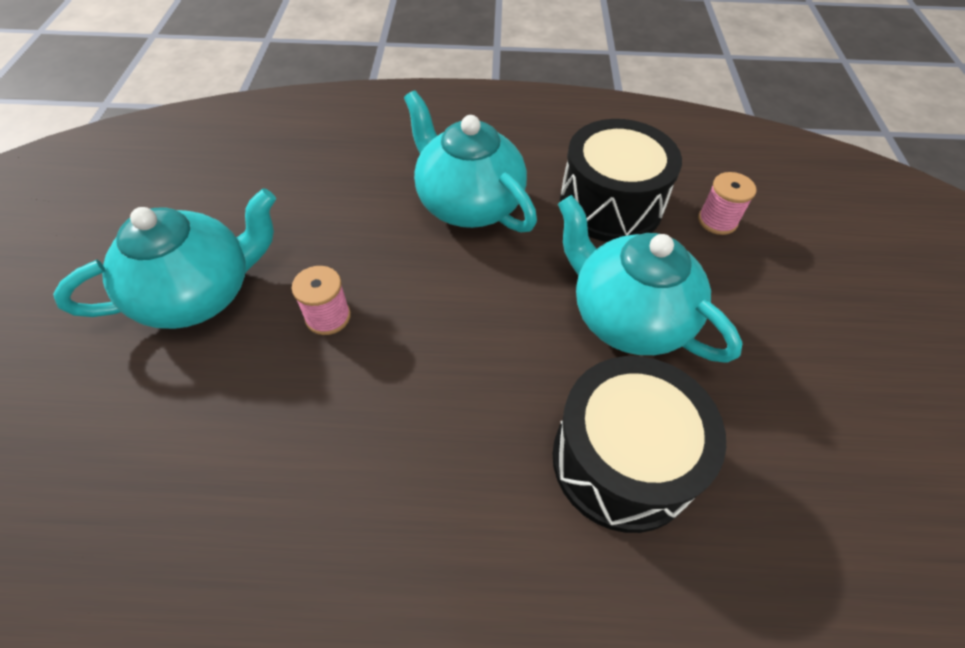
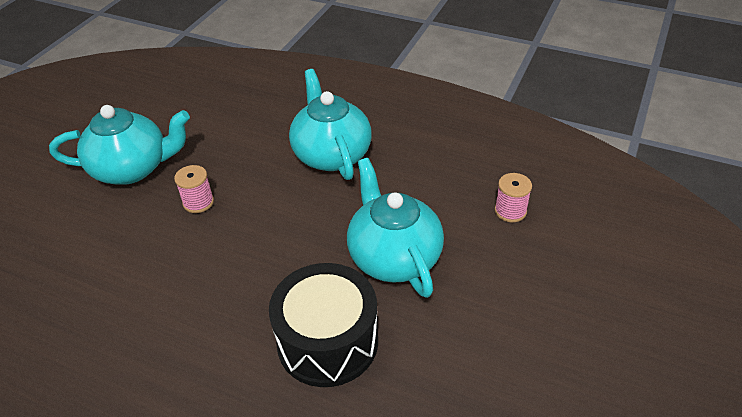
camera: 25 degrees right, 10 degrees down
(610, 204) = (434, 179): black drum -> none

